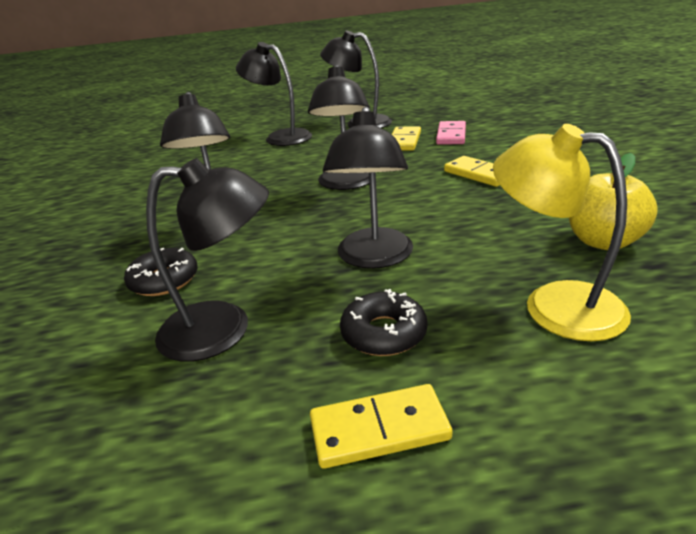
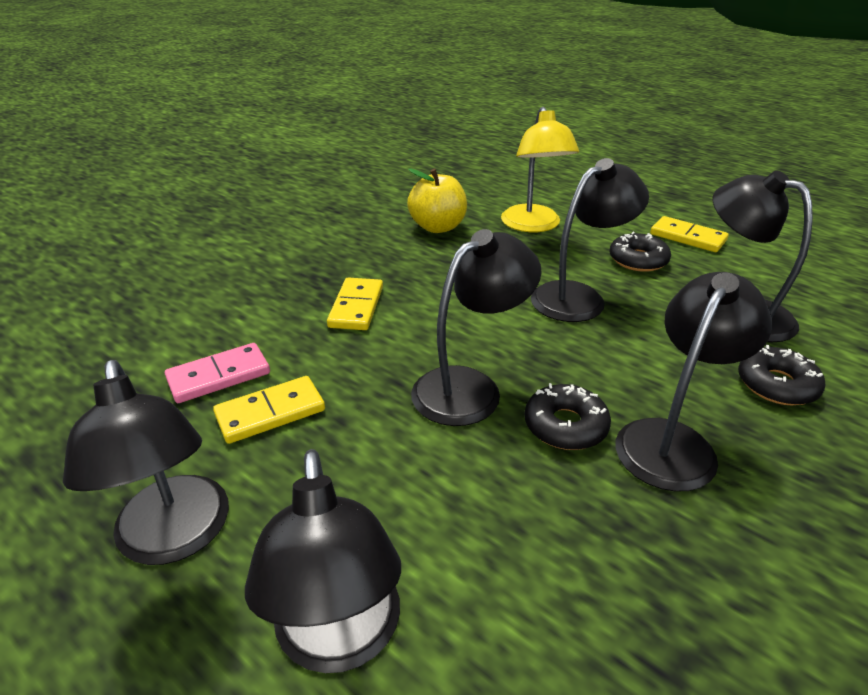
camera: 135 degrees left, 5 degrees up
(278, 197) = (565, 426): none -> black donut

